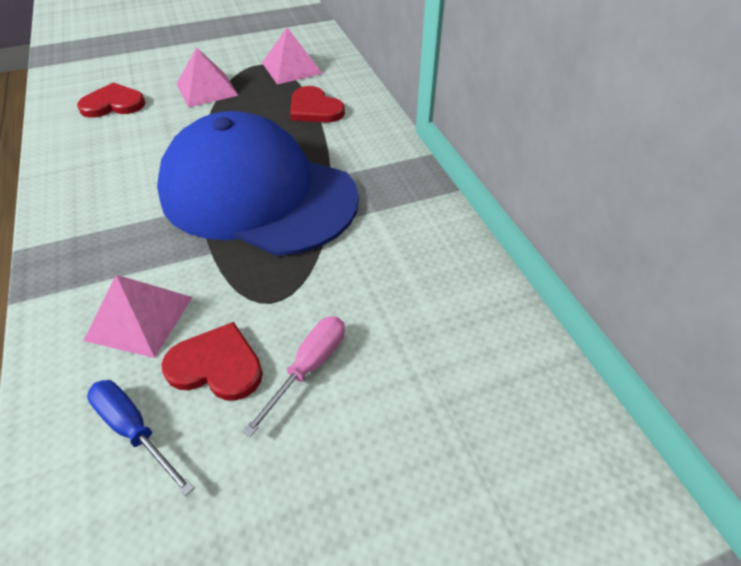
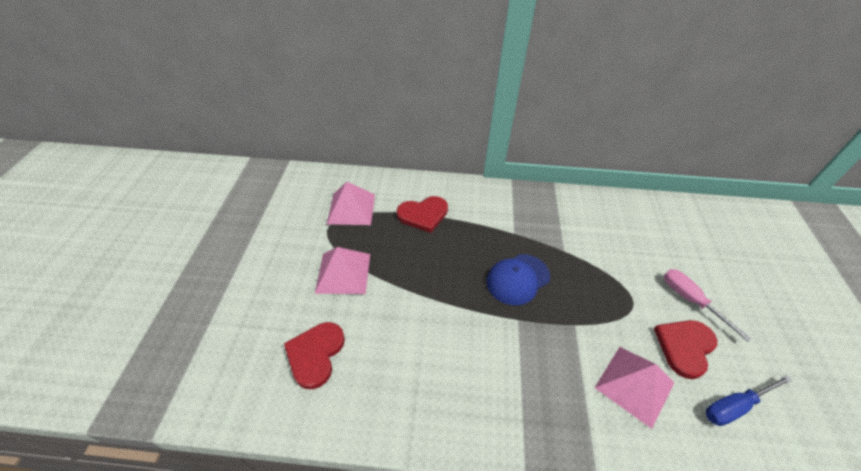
camera: 65 degrees left, 0 degrees up
(258, 194) = (518, 279): blue cap -> blue cap, size x0.42

